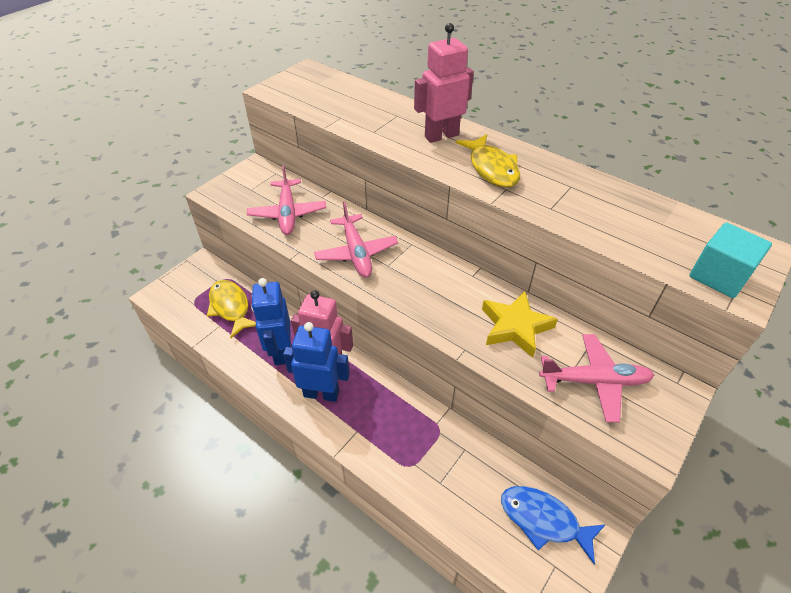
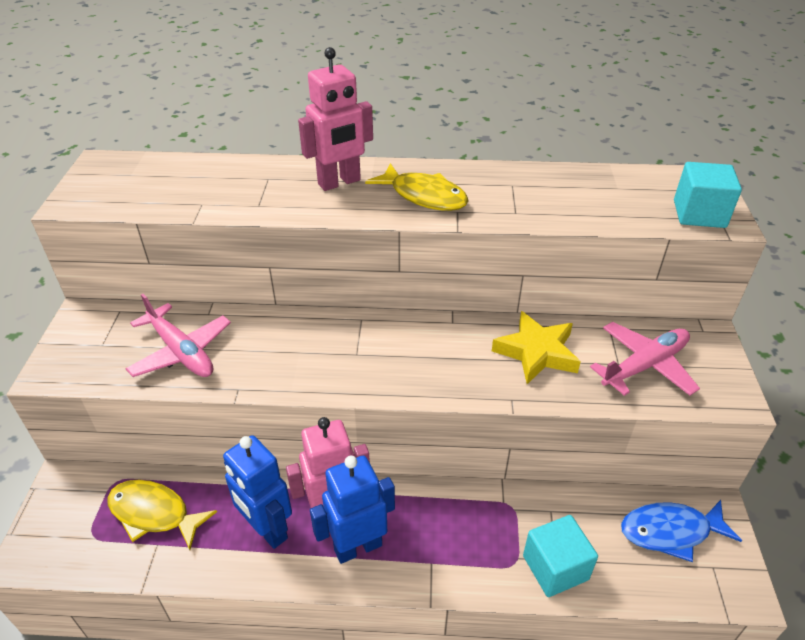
camera: 35 degrees left, 5 degrees down
(356, 253) = (308, 357): pink plane -> none
(434, 487) = (555, 567): none -> turquoise cube
(441, 136) = (339, 182): pink robot -> pink robot turned 150 degrees counterclockwise

